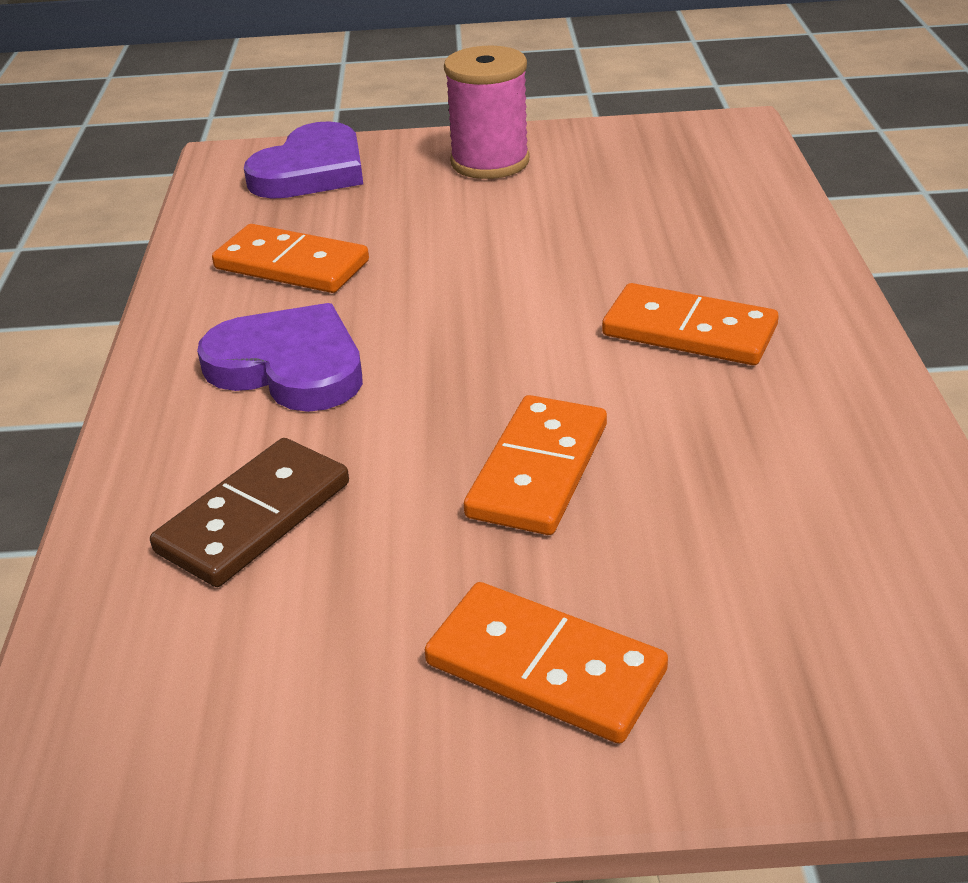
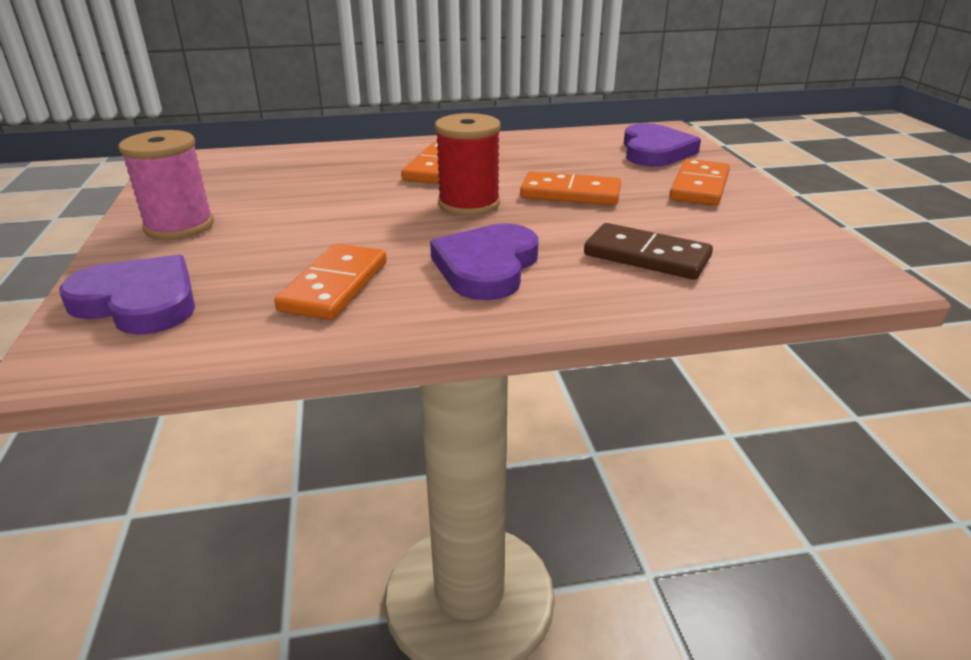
camera: 100 degrees left, 5 degrees down
(511, 359) = (469, 204): none -> red spool
(807, 648) = (655, 151): none -> purple heart

